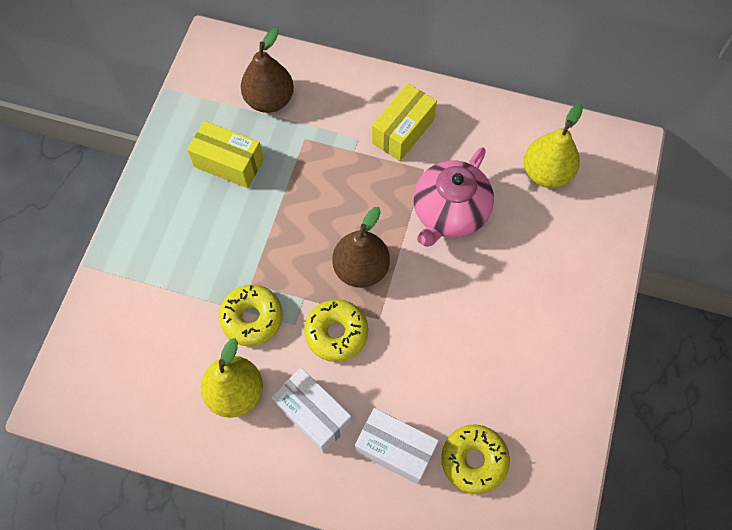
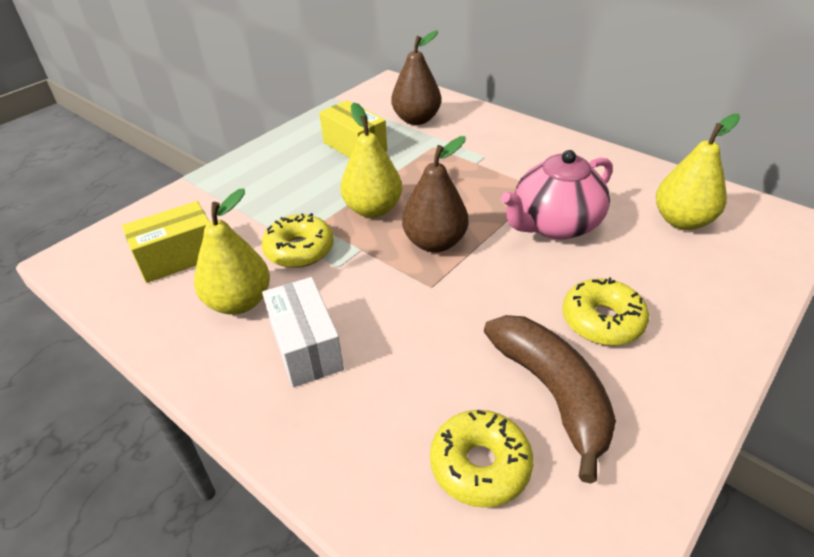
camera: 25 degrees right, 25 degrees down
(290, 246) = (373, 209): none -> yellow pear
(336, 333) = (377, 285): yellow donut -> yellow donut (602, 321)
(395, 449) = (381, 415): white box -> none
(403, 131) = (532, 161): yellow box -> yellow box (178, 257)
(499, 386) = (552, 393): none -> brown banana

